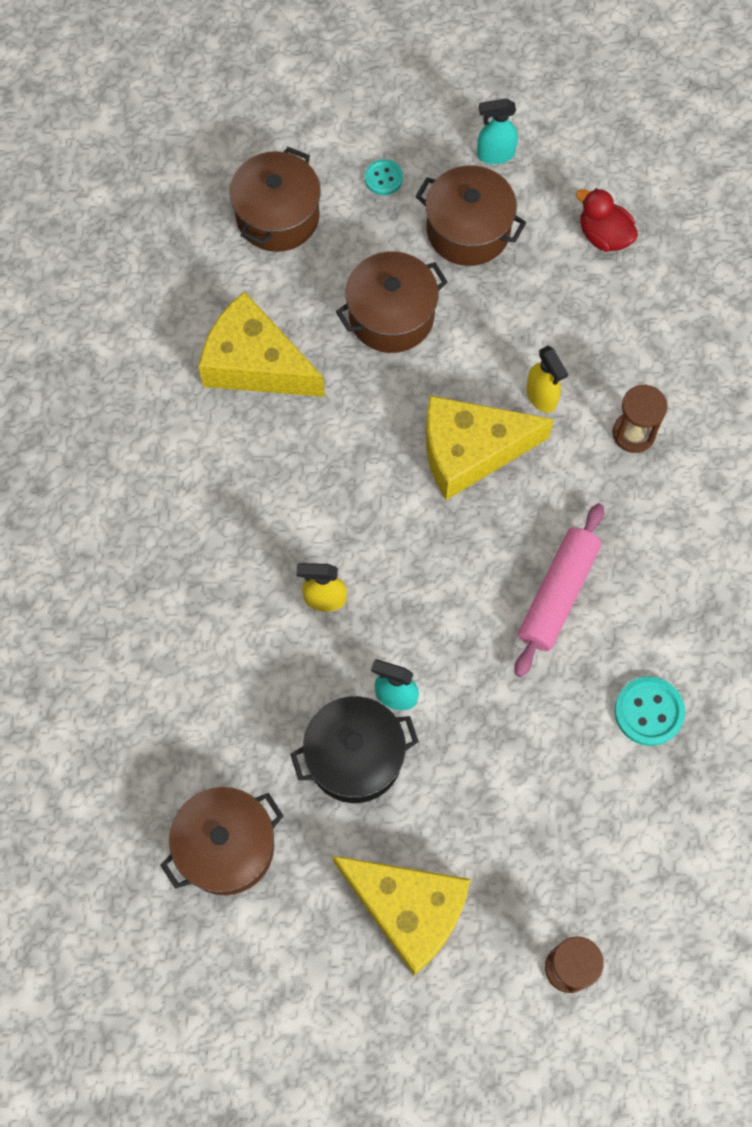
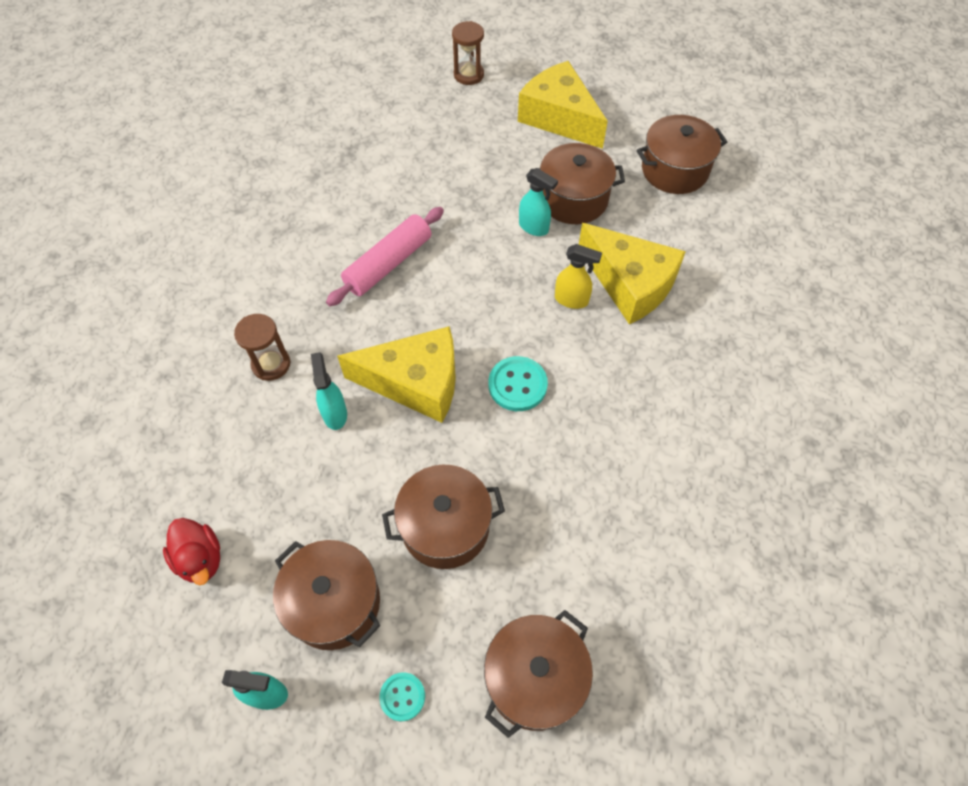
camera: 165 degrees left, 10 degrees down
(255, 363) = (592, 511): yellow cheese -> yellow cheese (630, 284)
(355, 757) = (573, 199): black pot -> brown pot
(541, 397) = (335, 413): yellow spray bottle -> turquoise spray bottle
(648, 712) = (357, 182): turquoise button -> turquoise button (517, 385)

